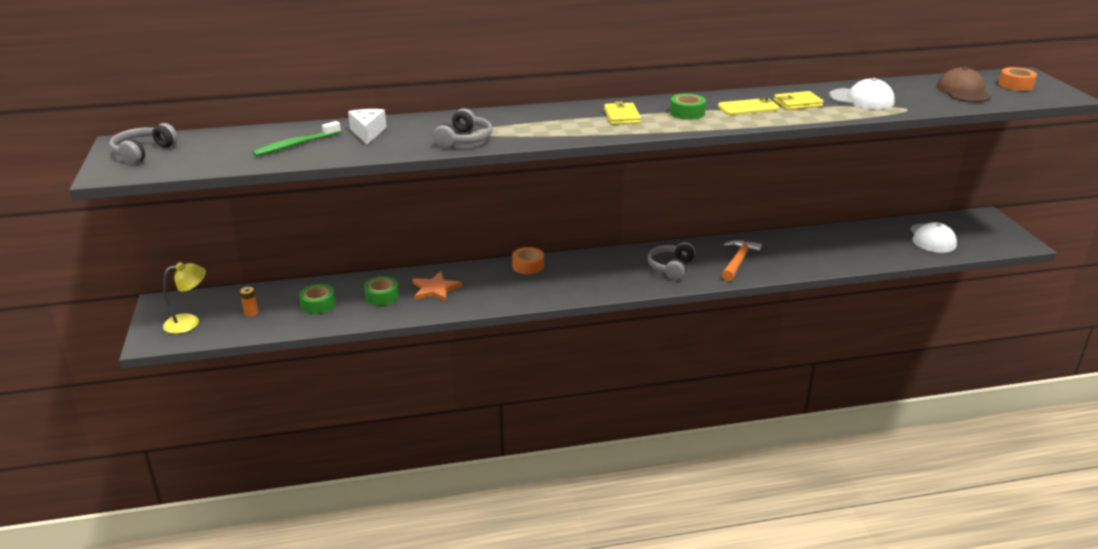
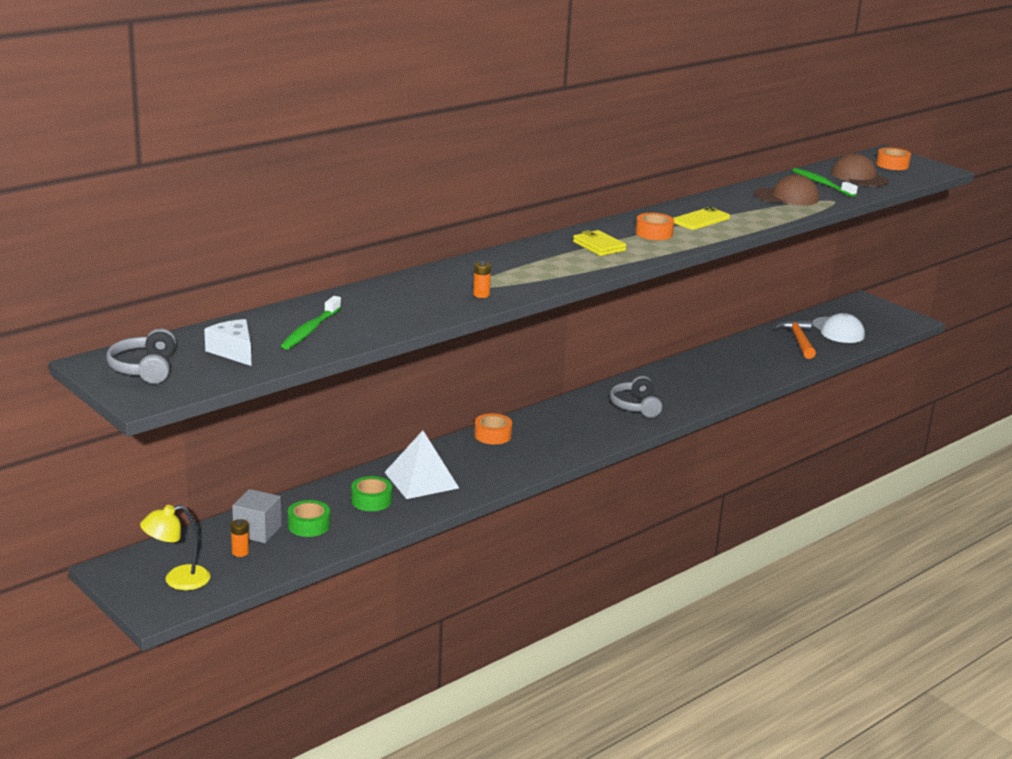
camera: 30 degrees left, 5 degrees down
(189, 322) = (177, 580): yellow lamp -> yellow lamp turned 150 degrees counterclockwise
(280, 299) = (257, 531): none -> grey cube
(367, 133) = (368, 304): white cheese -> white cheese (233, 352)
(435, 289) = (421, 480): orange star -> white pyramid
(464, 140) = (481, 295): grey headphones -> orange battery
(687, 113) = (654, 233): green tape -> orange tape
(738, 261) = (692, 387): orange hammer -> orange hammer (798, 340)
(797, 103) = (738, 209): yellow wallet -> none
(861, 99) = (787, 197): white cap -> brown cap
(914, 93) = (822, 184): none -> green toothbrush

